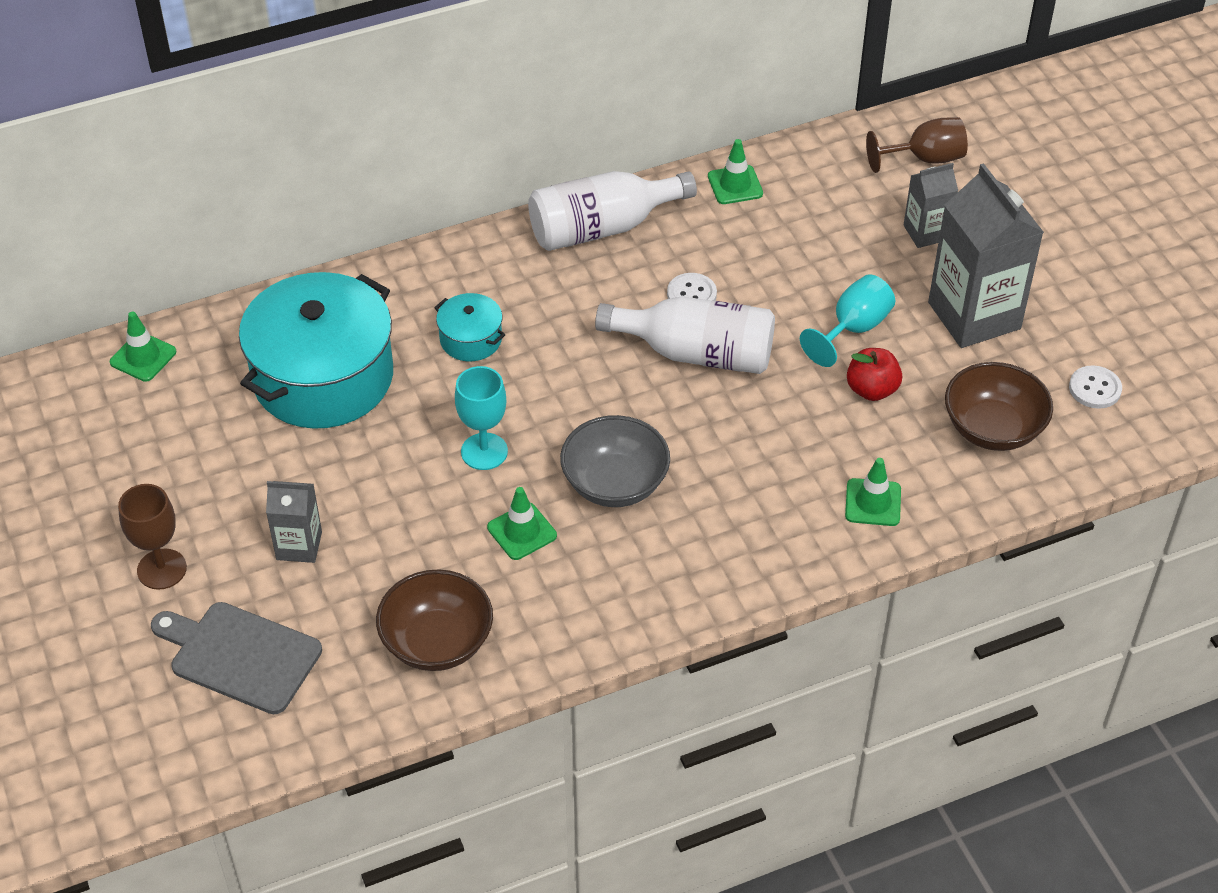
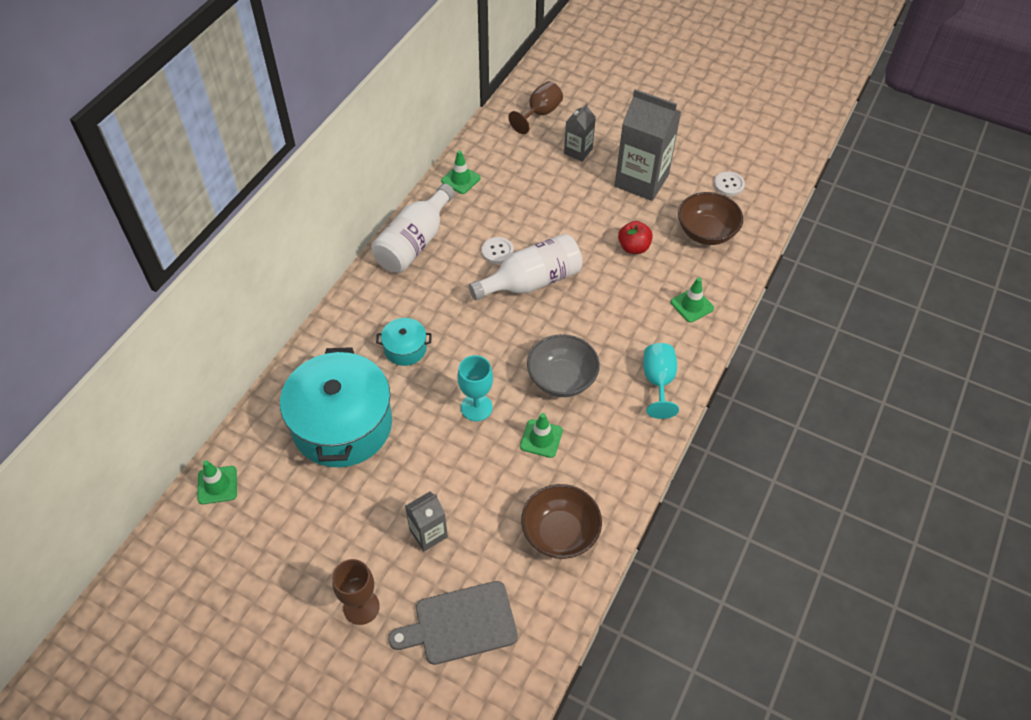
camera: 40 degrees left, 5 degrees up
(853, 329) = (594, 221): turquoise goblet -> turquoise goblet (658, 382)

